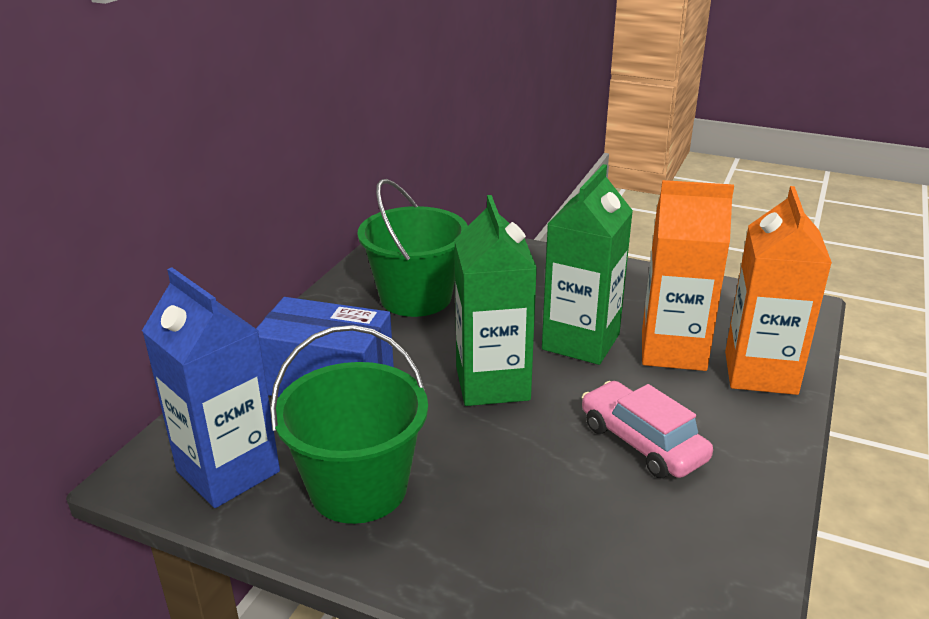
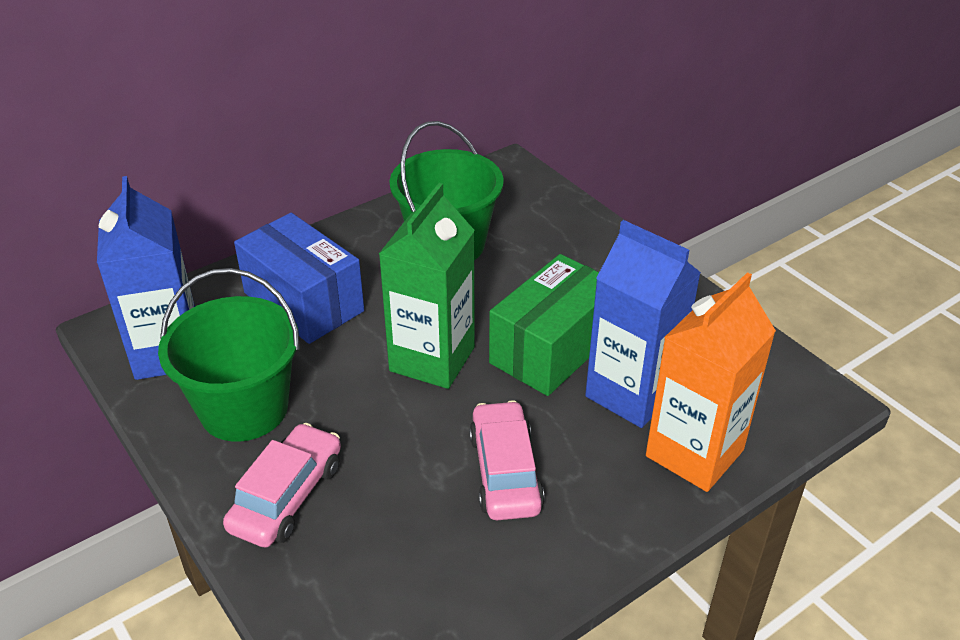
camera: 30 degrees right, 10 degrees up
(477, 542) = (287, 496): none -> pink car
(581, 342) = (552, 348): green carton -> green box
(673, 351) = (631, 393): orange carton -> blue carton

